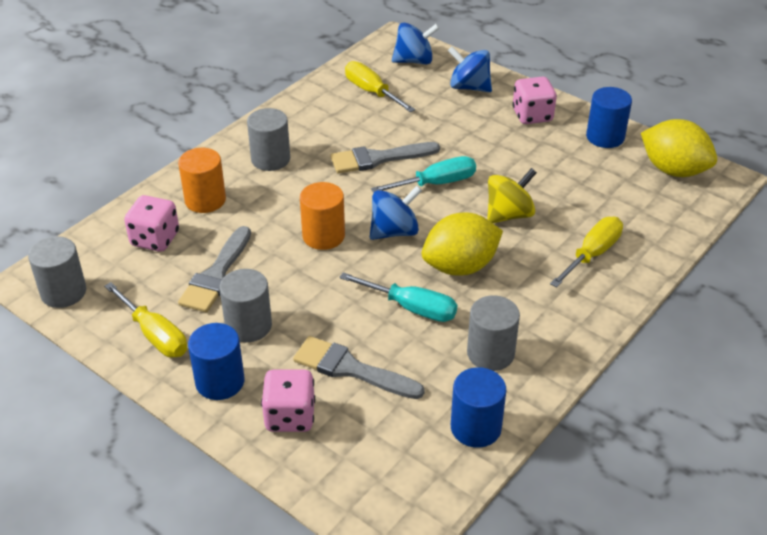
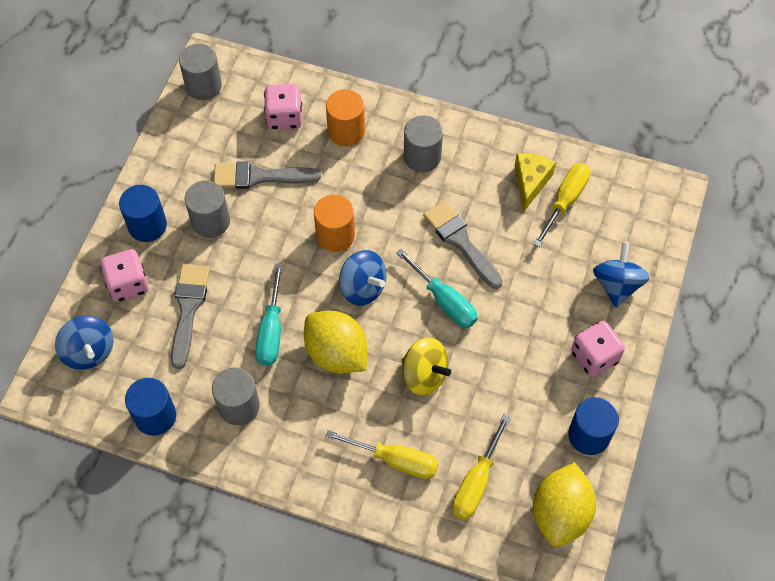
camera: 70 degrees right, 20 degrees up
(154, 335) = (180, 164): yellow screwdriver -> yellow screwdriver (476, 482)
(341, 105) = (530, 182): none -> yellow cheese
(414, 61) = (639, 221): blue spinning top -> blue spinning top (89, 351)

